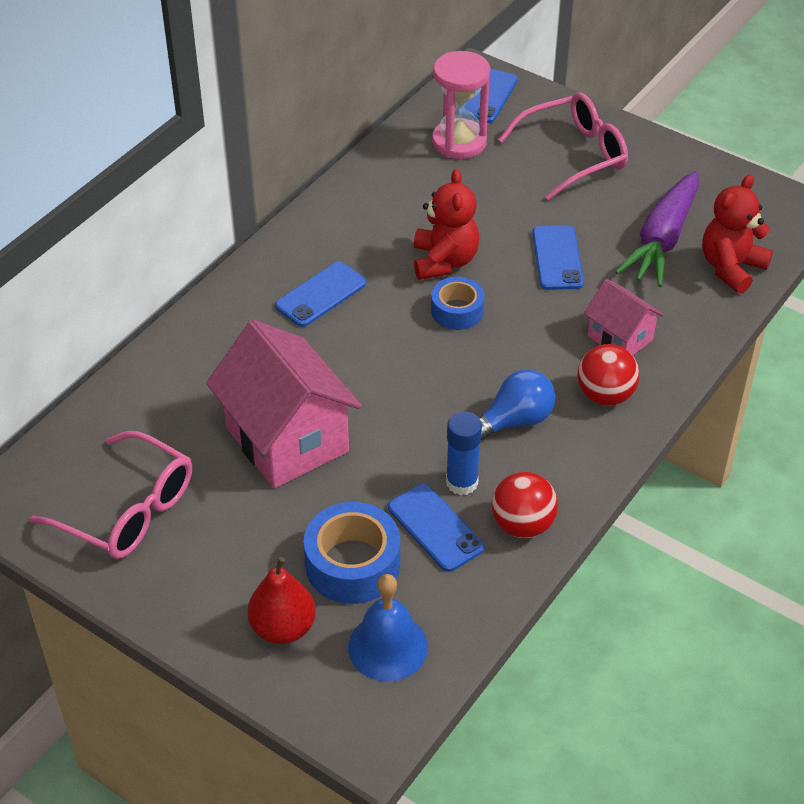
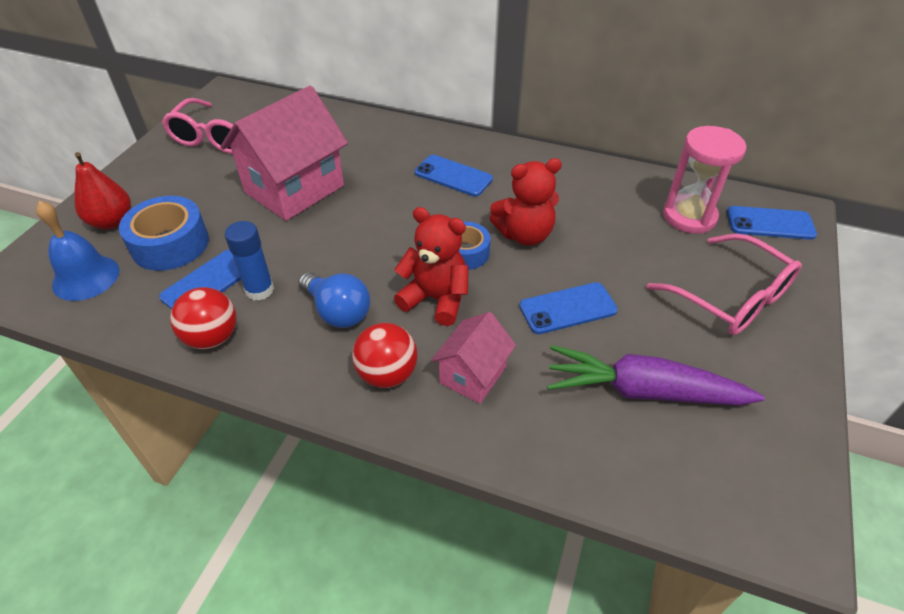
camera: 75 degrees right, 0 degrees up
(731, 268) = (632, 467): red teddy bear -> red teddy bear (436, 299)

